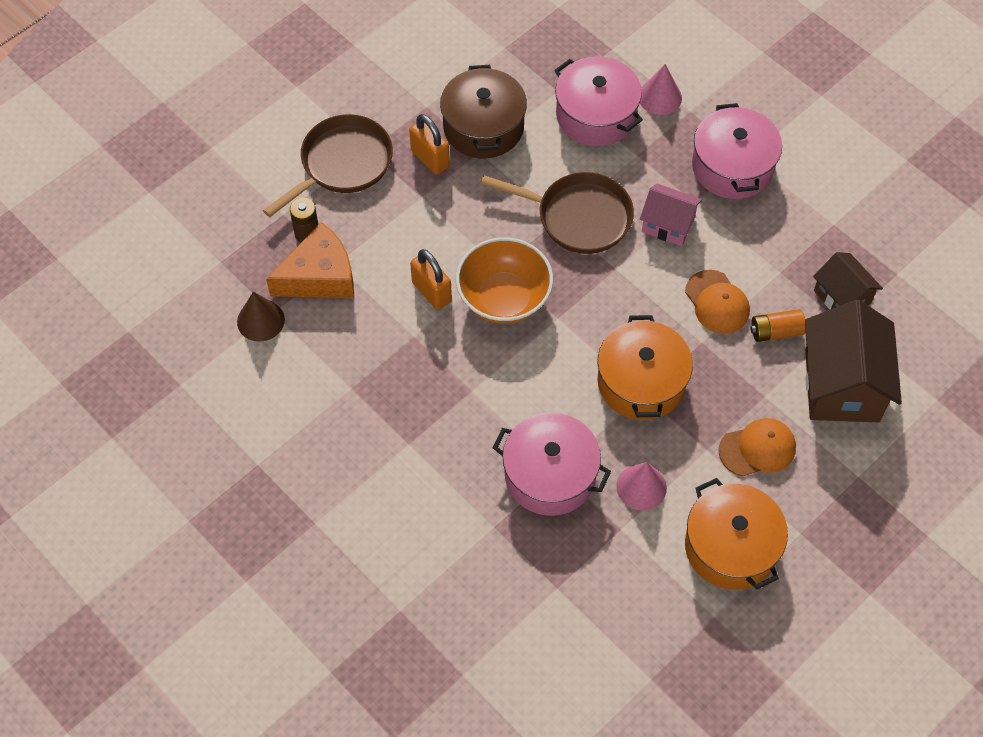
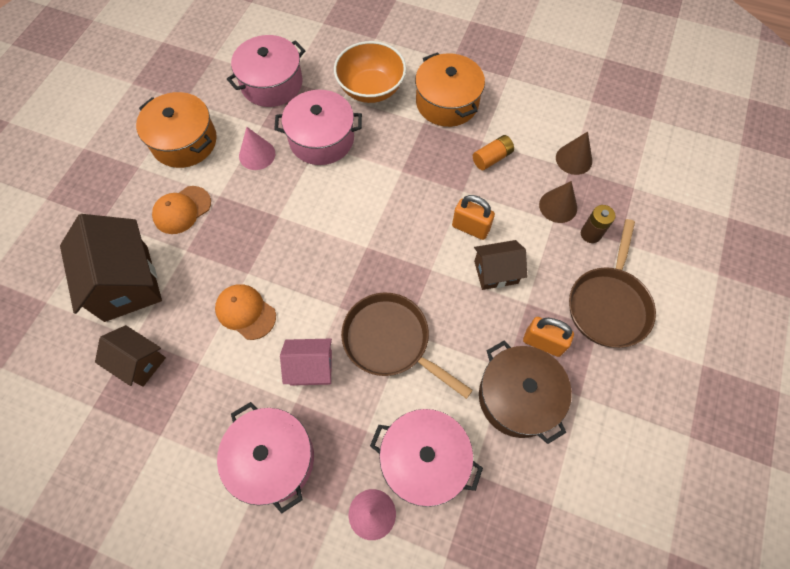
camera: 155 degrees right, 5 degrees up
(319, 276) = (558, 206): orange cheese -> brown cone
(433, 237) = (496, 272): none -> brown house
(504, 298) = (414, 245): orange bowl -> orange bowl (371, 89)
(578, 217) = (391, 341): brown pan -> brown pan turned 45 degrees clockwise
(582, 593) = (271, 83): none -> pink pot
(641, 382) = (283, 224): orange pot -> orange pot (447, 102)
(776, 332) = (190, 306): orange battery -> orange battery (492, 158)

